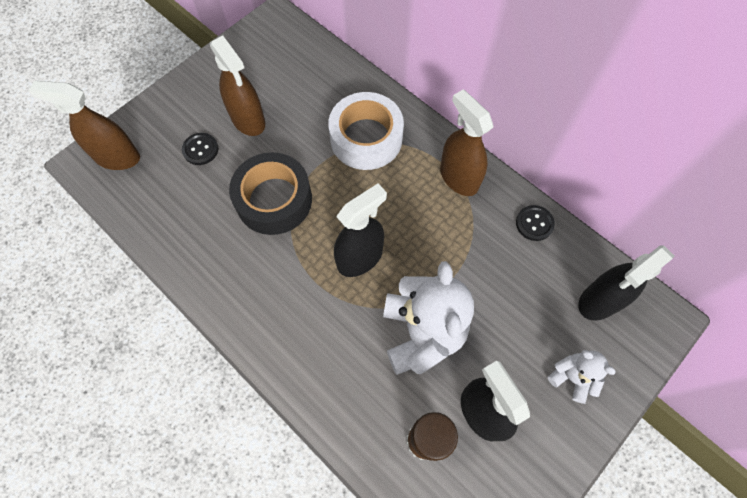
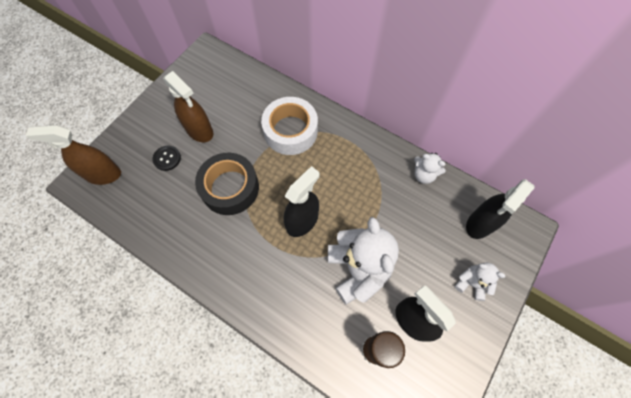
camera: 10 degrees left, 0 degrees up
(458, 177) = (363, 150): brown spray bottle -> none
(534, 223) = (424, 175): black button -> white teddy bear

